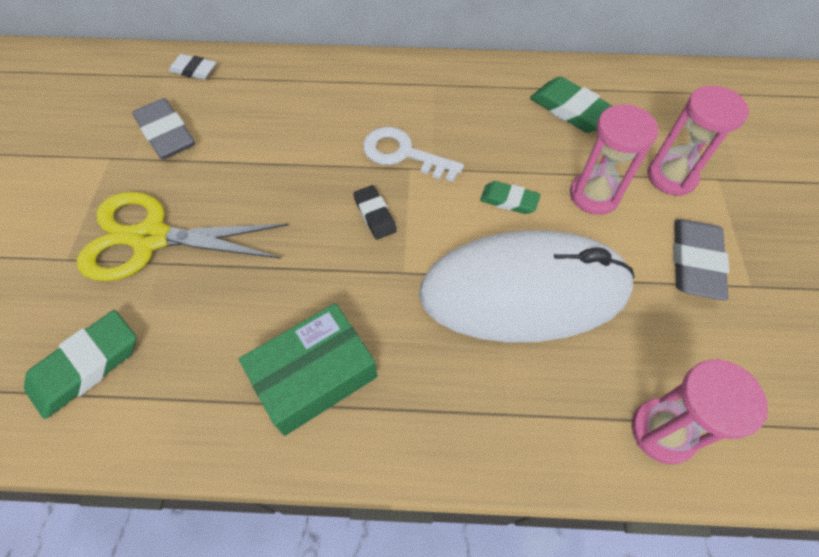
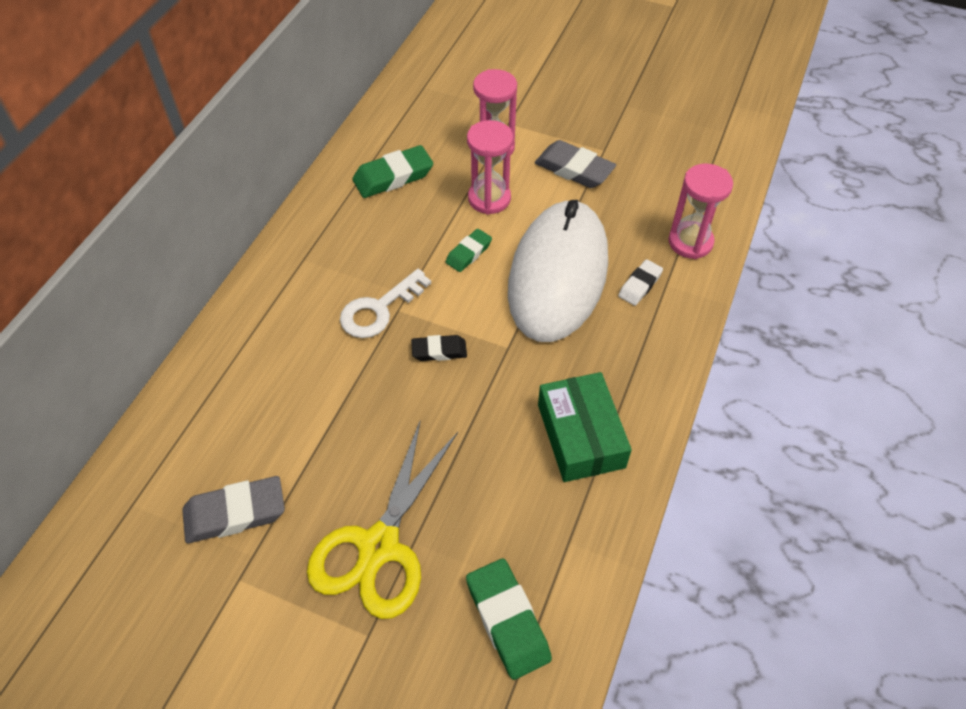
camera: 70 degrees left, 5 degrees down
(194, 70) = (143, 470): white eraser -> white eraser (640, 285)

